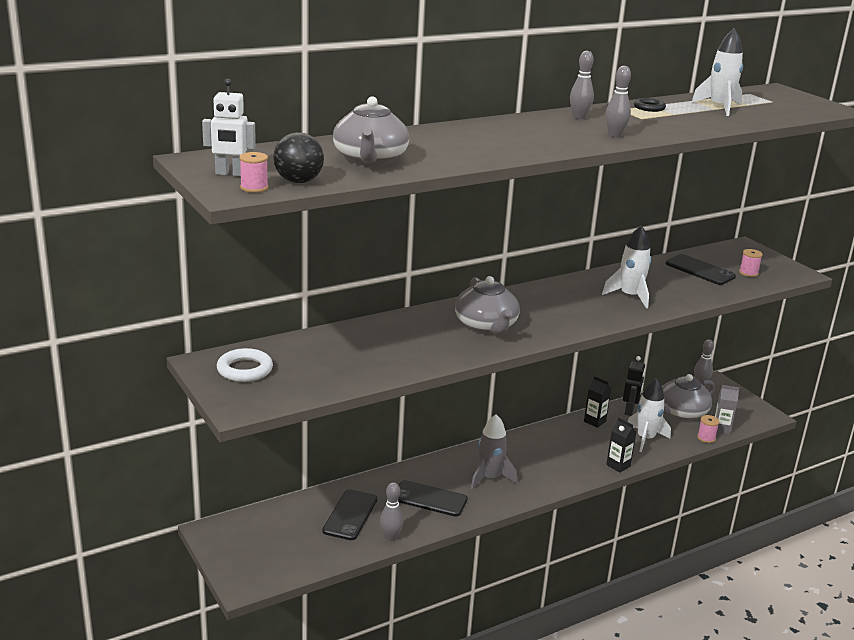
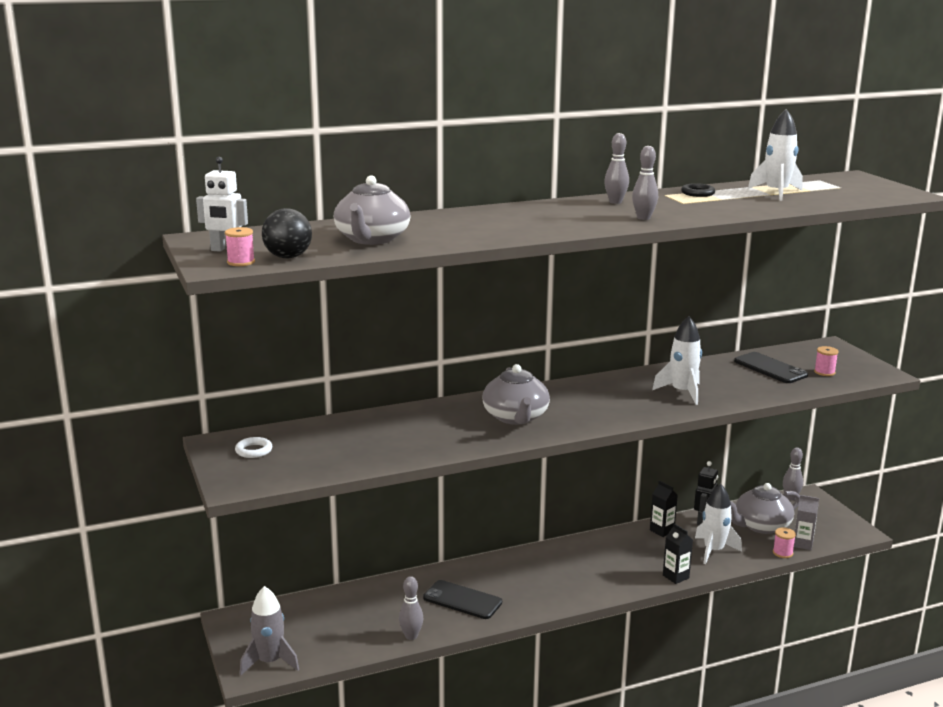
camera: 10 degrees right, 5 degrees down
(245, 370) = (254, 450): white ring -> white ring, size x0.66
(350, 515) = (375, 612): black phone -> none
(489, 478) = (532, 582): grey rocket -> grey rocket (270, 662)

